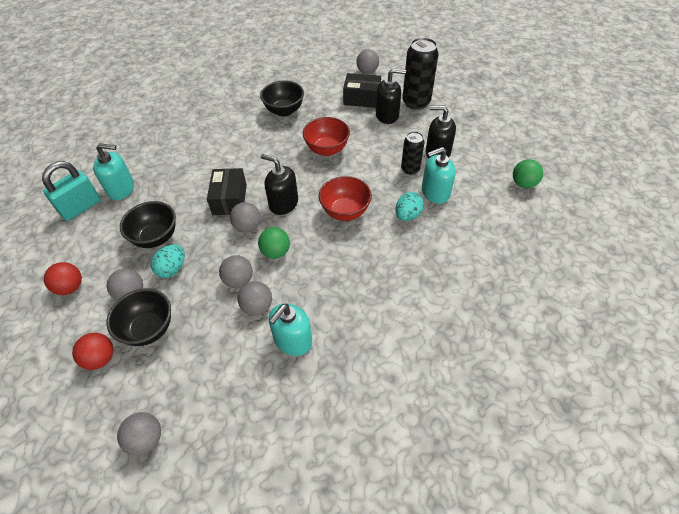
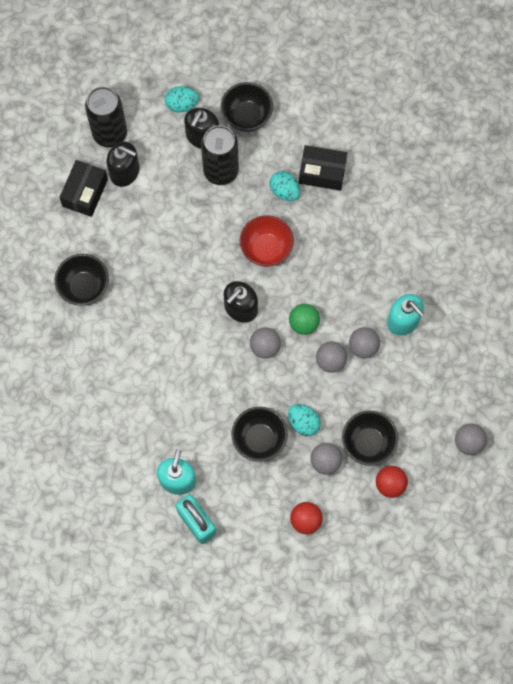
camera: 80 degrees left, 20 degrees up
(229, 199) = (222, 362): black box -> black box (322, 172)
(327, 149) = (167, 250): red bowl -> none
(367, 71) = (30, 174): grey ball -> none
(387, 115) = (125, 172): black soap dispenser -> black soap dispenser turned 105 degrees clockwise
(410, 169) = (221, 171): black can -> black can, size x1.68
(435, 192) = (260, 156): turquoise soap dispenser -> none
(460, 136) = (182, 104): none -> turquoise egg
(470, 177) = (247, 116): none -> black bowl
(523, 183) = (267, 70): green ball -> none

